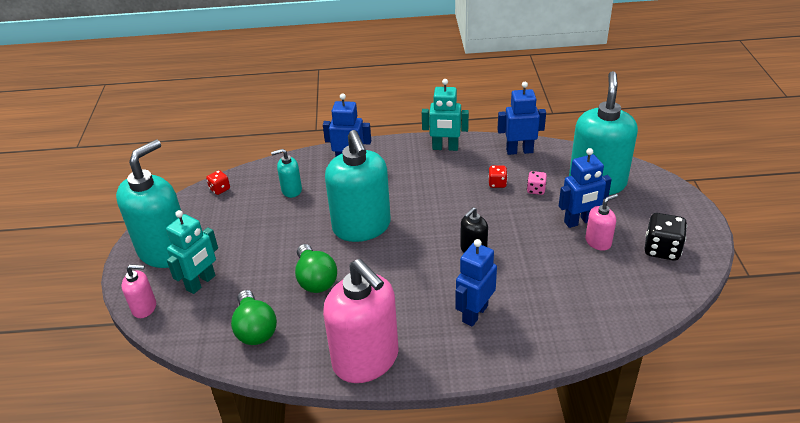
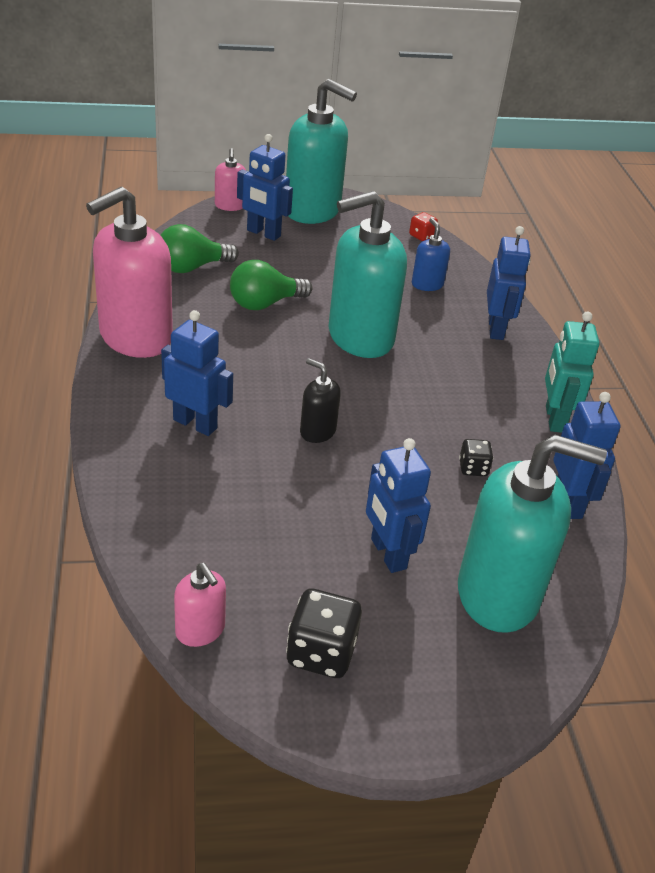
camera: 80 degrees right, 0 degrees up
(201, 283) = (263, 233): turquoise robot -> blue robot
(291, 190) = (427, 284): turquoise soap dispenser -> blue soap dispenser
(497, 183) = (473, 468): red dice -> black dice
(536, 190) = (464, 511): pink dice -> none
(598, 242) = (338, 570): pink soap dispenser -> pink soap dispenser (200, 630)

